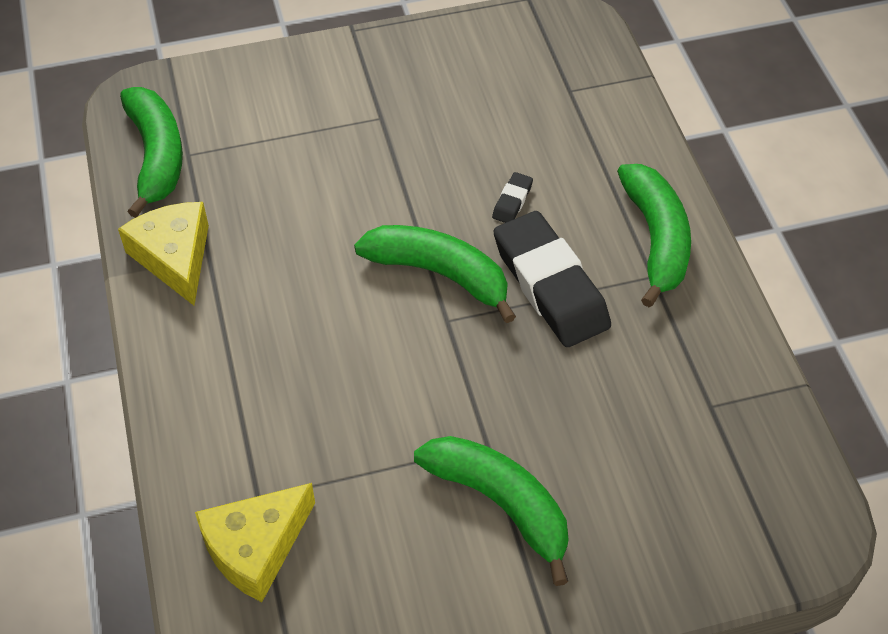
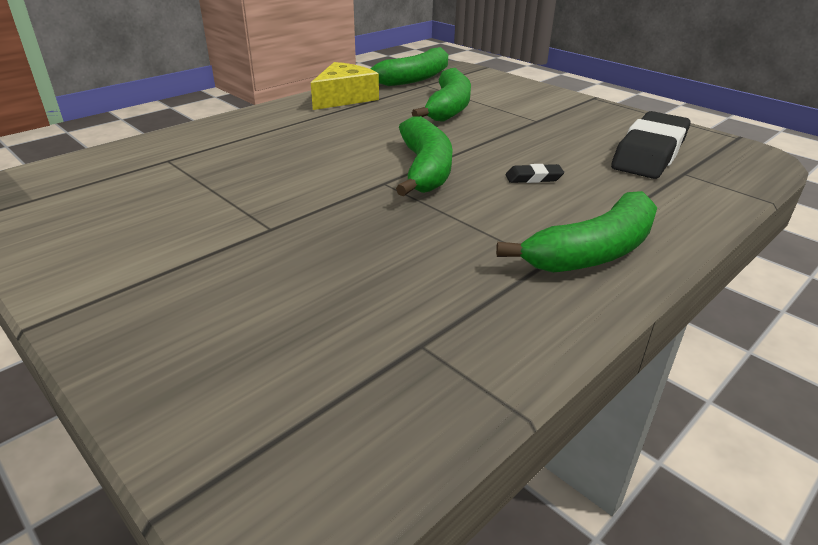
camera: 60 degrees right, 20 degrees down
(255, 547) = (122, 168): yellow cheese -> none
(500, 504) = (208, 249): green banana -> green banana (448, 108)
(550, 285) = (469, 214): black eraser -> black eraser (649, 153)

